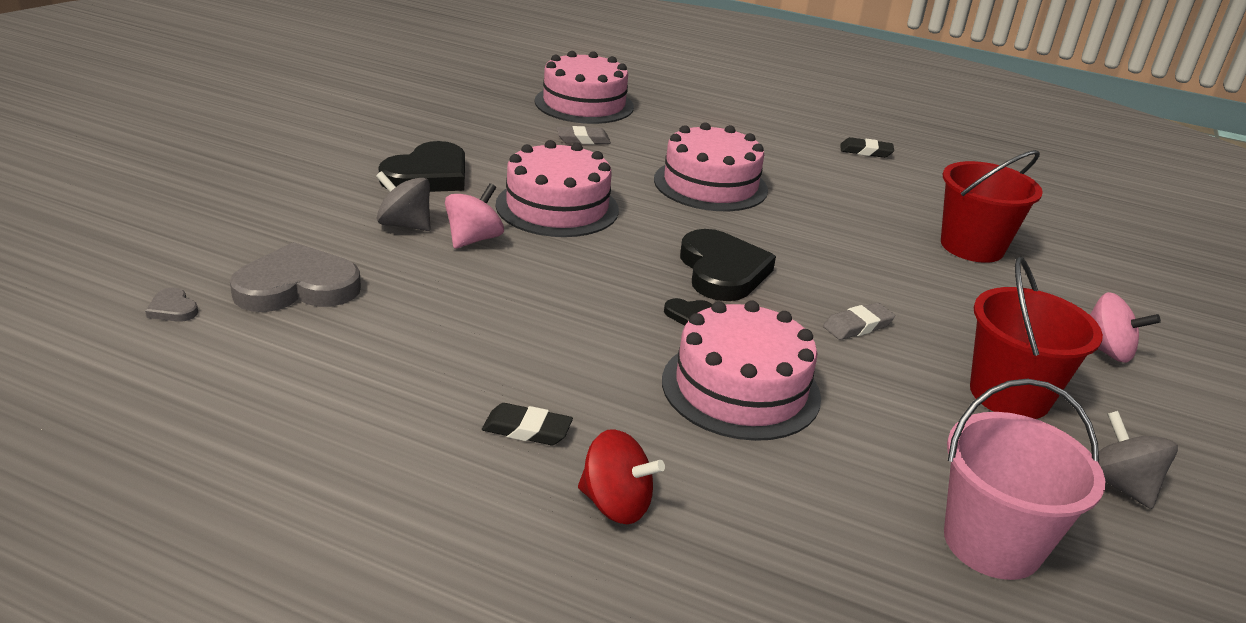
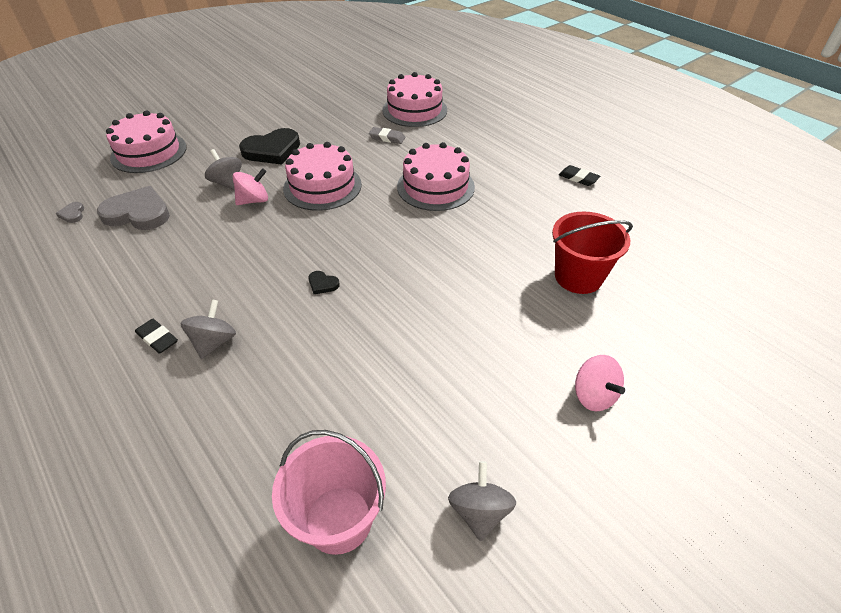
camera: 30 degrees right, 15 degrees up
(616, 504) = (153, 404): red spinning top -> none
(617, 412) = (214, 342): none -> grey spinning top
(722, 271) = (376, 256): black heart -> none
(740, 388) = (300, 347): pink cake -> pink cake (149, 152)
(857, 326) = (423, 321): grey eraser -> none
(1009, 395) = (475, 408): red bucket -> none

